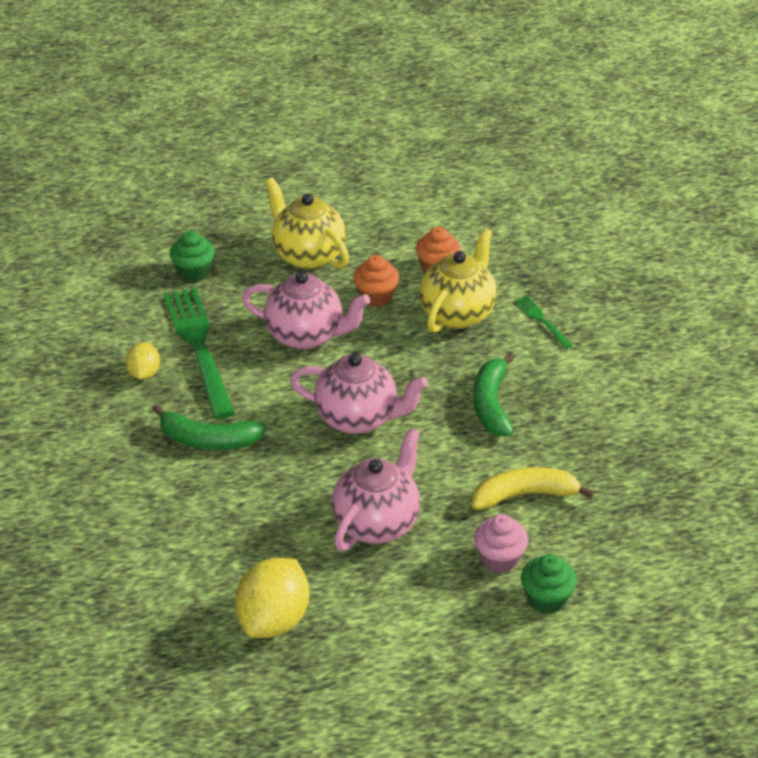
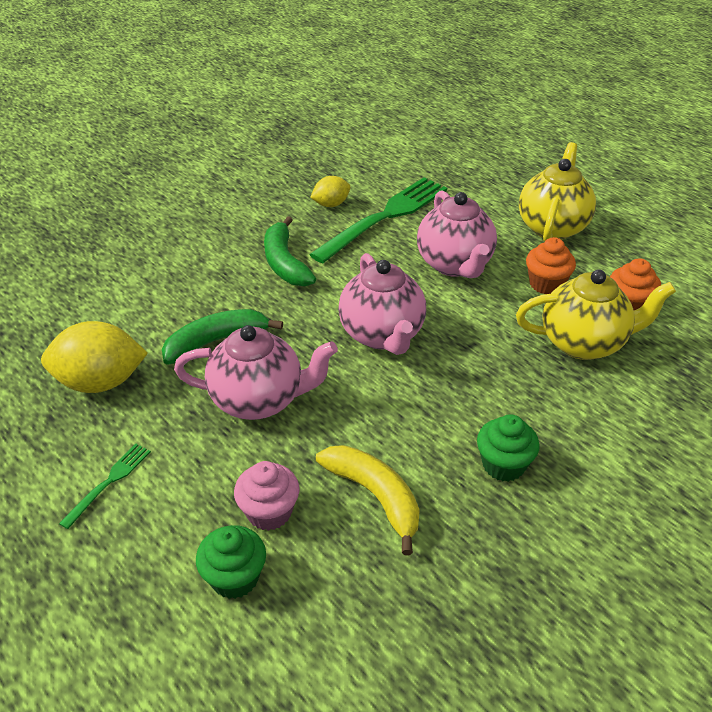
camera: 60 degrees right, 0 degrees up
(194, 272) = (465, 182): green cupcake -> green cupcake (503, 465)
(491, 403) = (483, 417): green banana -> green banana (216, 341)
(541, 320) = (642, 407): green fork -> green fork (109, 481)

